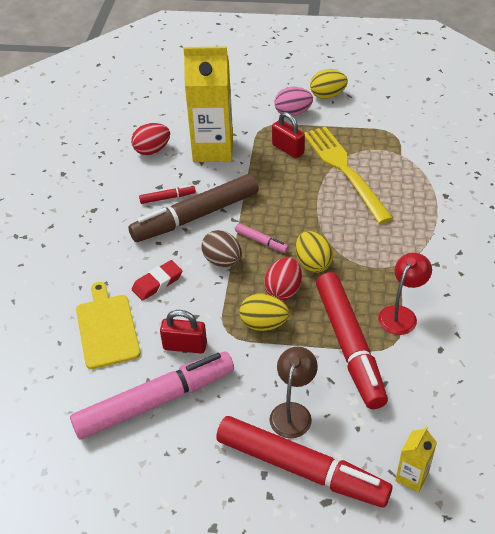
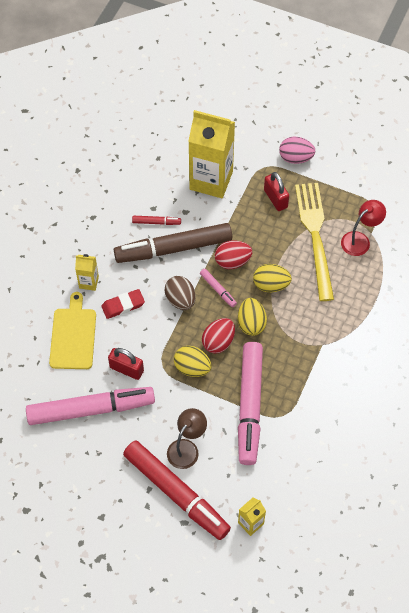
camera: 15 degrees right, 15 degrees up
(109, 270) = (89, 282): none -> yellow carton
(152, 150) = (159, 166): red egg -> red egg (232, 261)
(327, 95) = (335, 145): yellow egg -> yellow egg (271, 285)
(349, 345) = (250, 406): red marker -> pink marker
(401, 314) = (301, 391): red lamp -> red lamp (360, 240)

